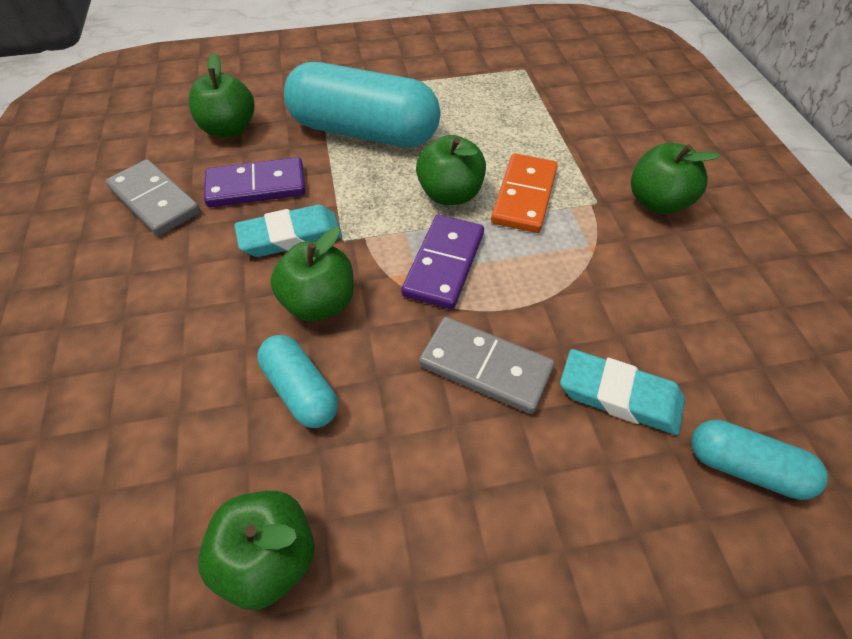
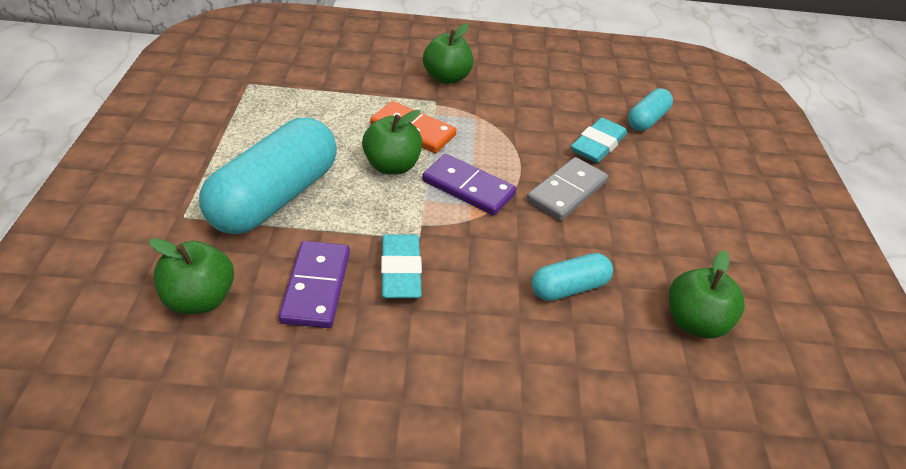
camera: 80 degrees left, 10 degrees down
(154, 201) = (295, 376): grey domino -> none
(319, 303) = (486, 264): green apple -> none

